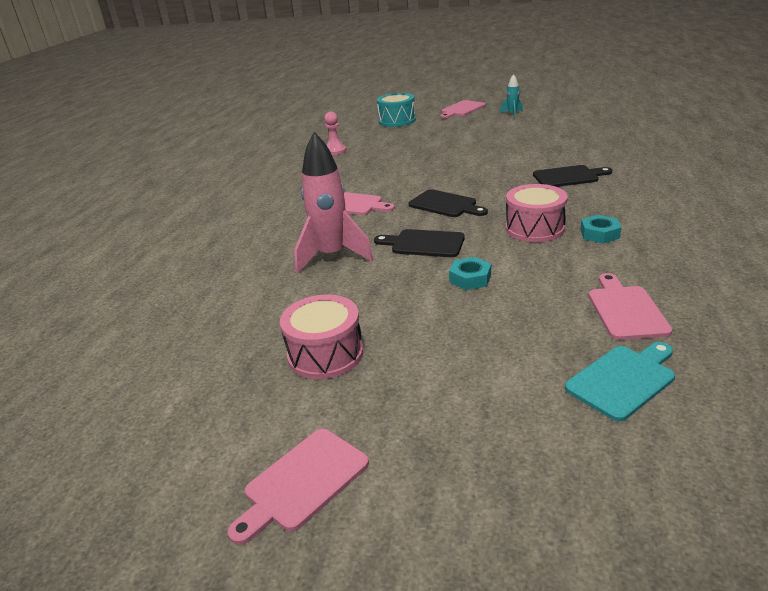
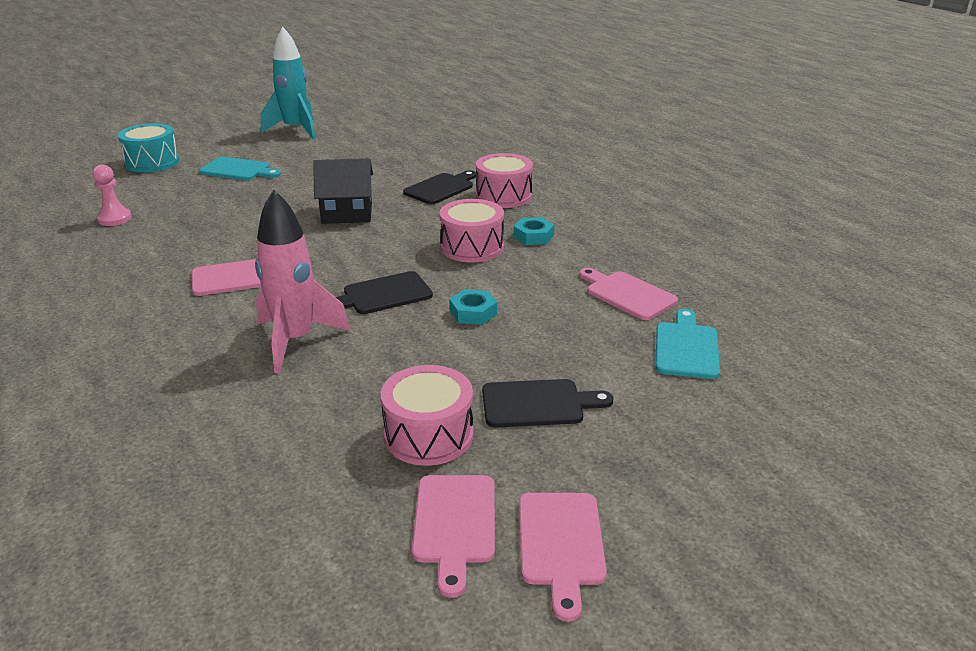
camera: 45 degrees left, 0 degrees up
(440, 135) = (238, 170): none -> turquoise cutting board
(445, 204) = (351, 248): black cutting board -> black cutting board (538, 404)
(462, 109) = (224, 133): pink cutting board -> pink cutting board (455, 524)
(473, 179) = (347, 213): none -> black house
(512, 114) = (295, 130): turquoise rocket -> turquoise rocket, size x2.07
(615, 194) = (503, 196): none -> pink drum

